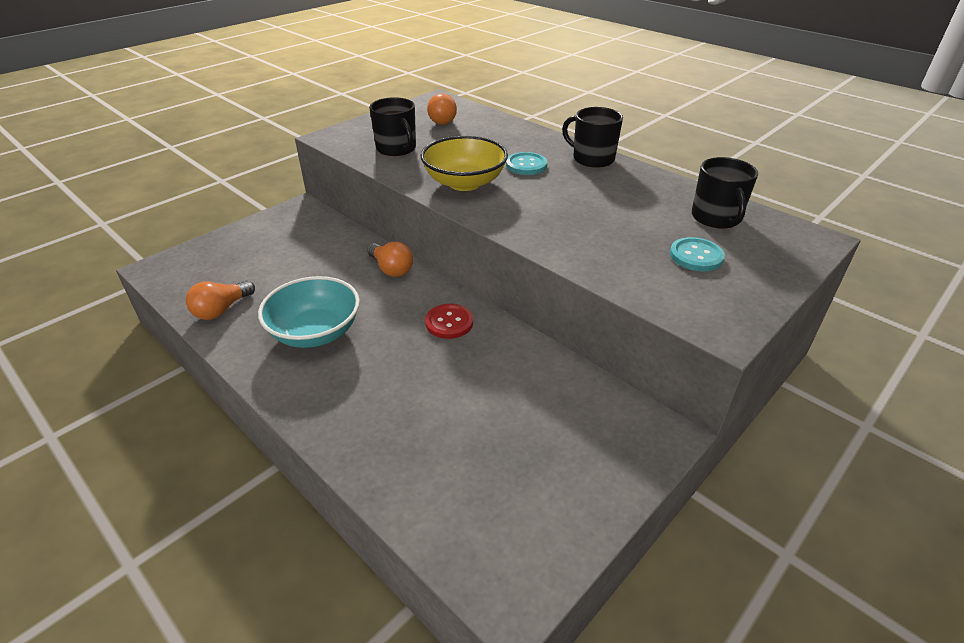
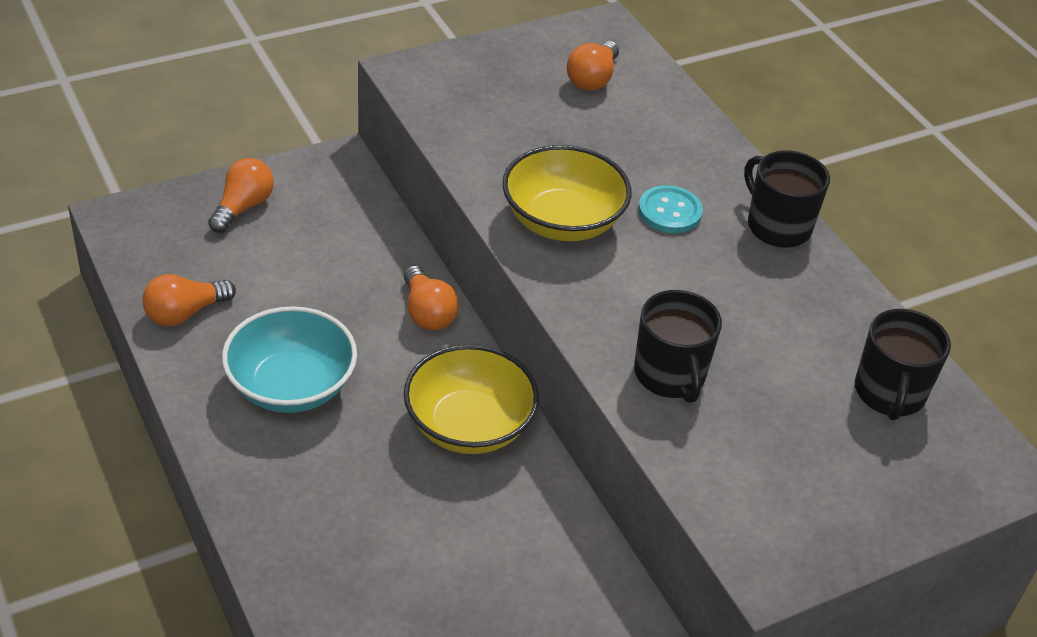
camera: 15 degrees right, 5 degrees up
(244, 243) = (243, 207): none -> orange light bulb
(396, 148) = (495, 124): black mug -> black mug (670, 375)
(449, 322) = (469, 425): red button -> yellow bowl
(696, 256) = (812, 449): turquoise button -> none

